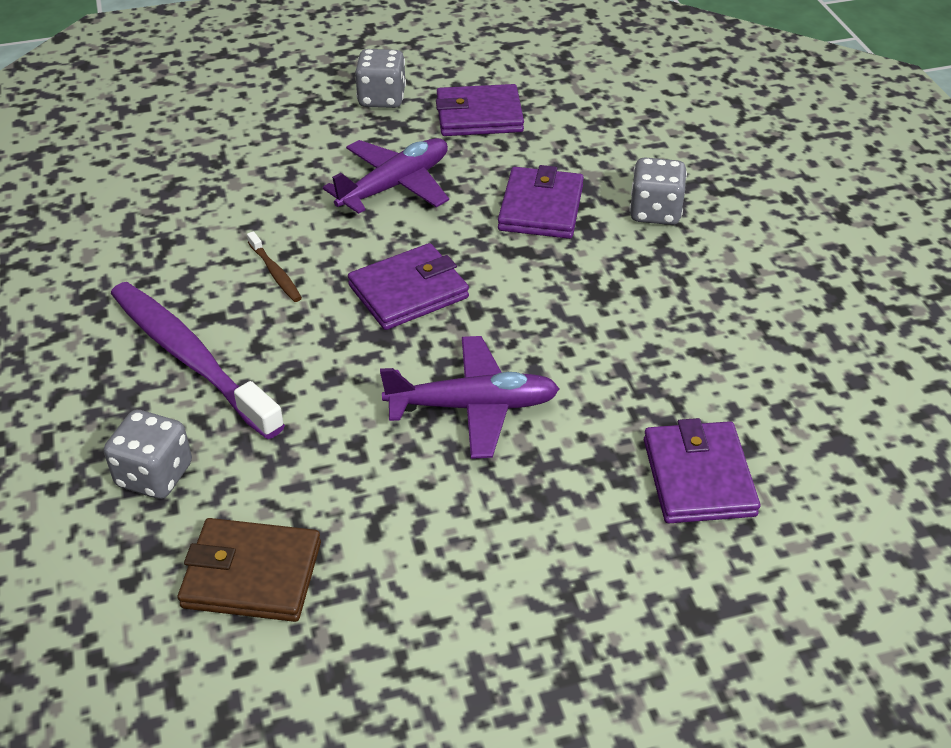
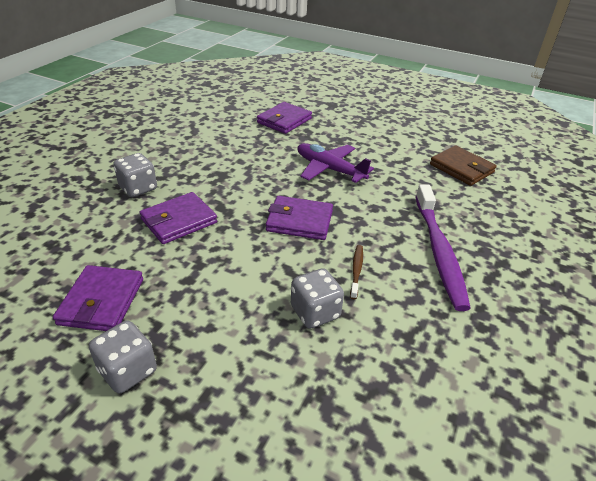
camera: 140 degrees left, 5 degrees down
(154, 475) = (485, 213): grey dice -> grey dice (315, 312)
(395, 185) = (226, 283): purple plane -> none
(479, 116) = (102, 301): purple wallet -> purple wallet turned 60 degrees clockwise

